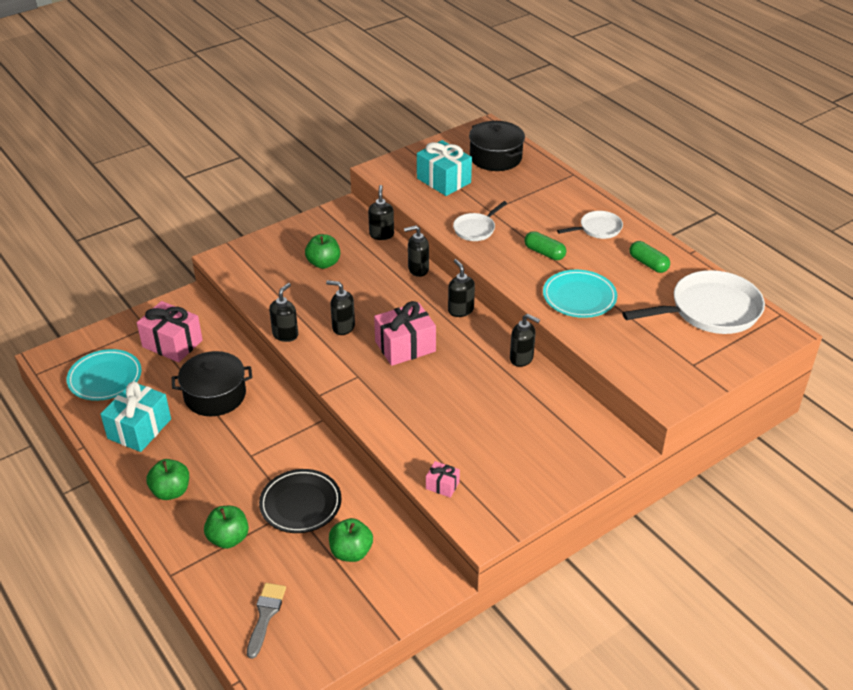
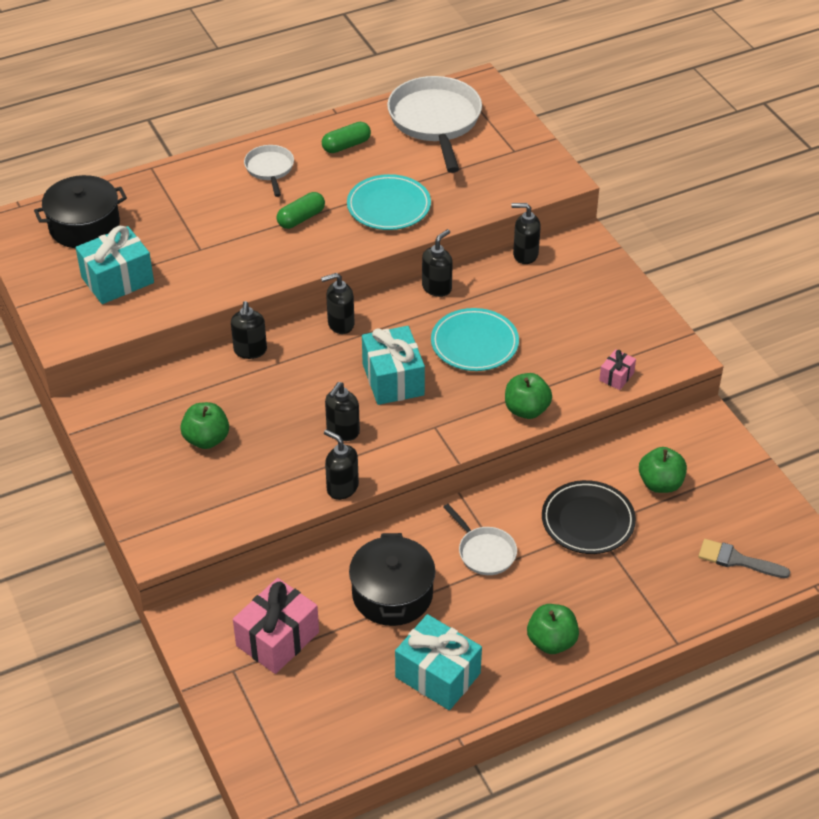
camera: 80 degrees left, 5 degrees up
(105, 378) = (329, 717): turquoise plate -> turquoise plate (474, 343)
(228, 538) = (630, 588): green apple -> green apple (526, 410)
(381, 234) = (163, 376): black soap dispenser -> black soap dispenser (525, 255)
(405, 346) = (393, 379): pink gift -> turquoise gift
(476, 229) = (234, 266): white pan -> white pan (484, 552)

